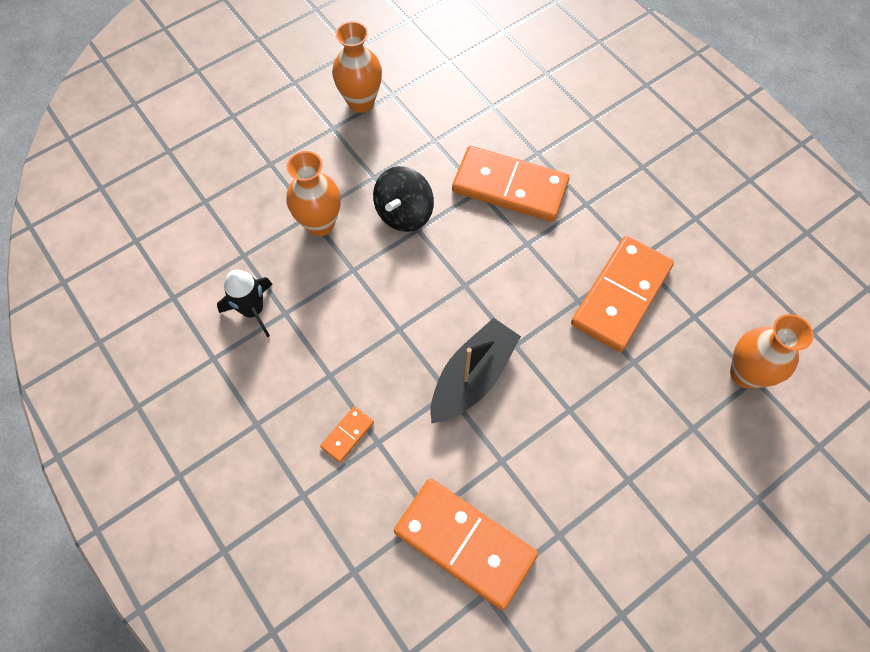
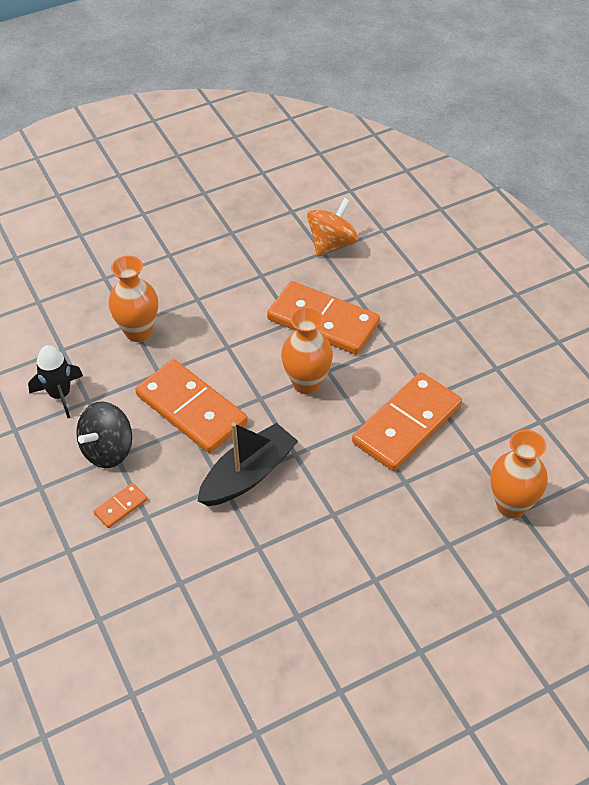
camera: 10 degrees right, 15 degrees down
(361, 102) = (201, 236): orange vase -> orange vase (307, 383)
(404, 213) = (218, 332): black spinning top -> black spinning top (108, 450)
(465, 543) = (207, 610): orange domino -> orange domino (191, 409)
(499, 95) = (332, 244): none -> orange spinning top

